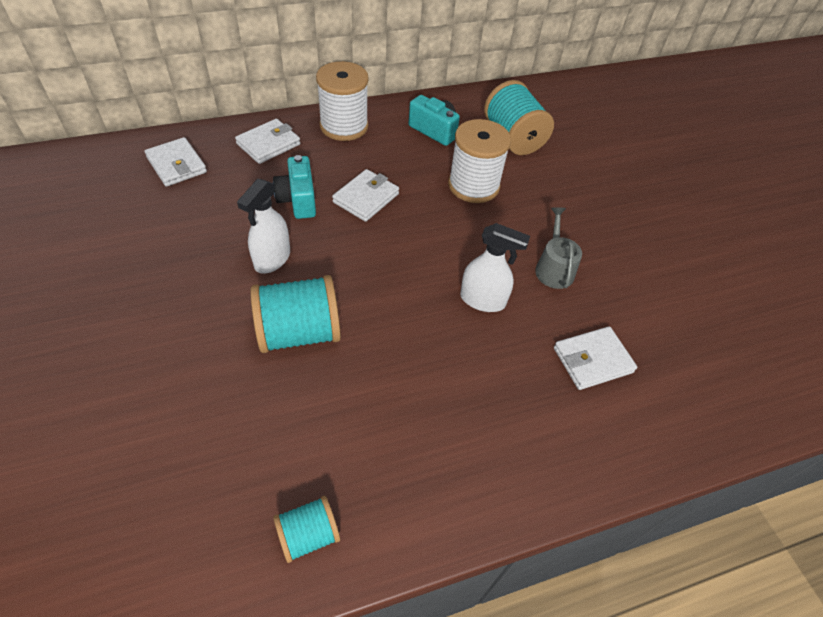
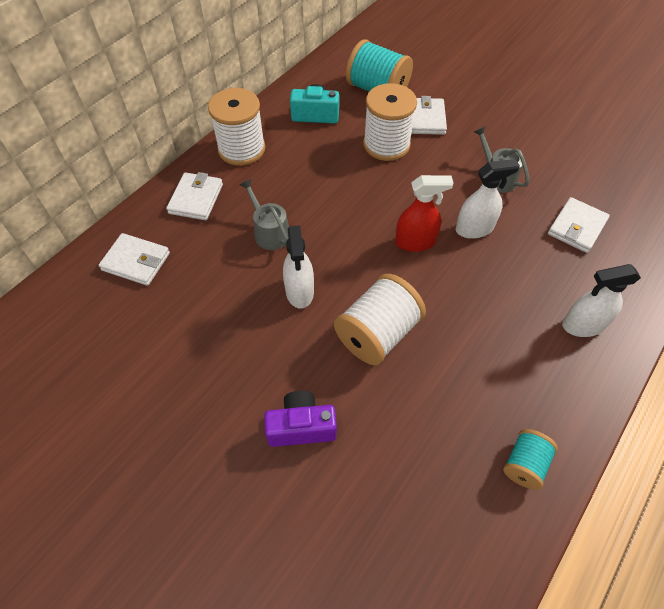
camera: 30 degrees left, 5 degrees up
(159, 364) = (301, 427): none -> purple camera
(298, 200) = (269, 232): turquoise camera -> grey watering can
(299, 332) = (377, 333): turquoise spool -> white spool
(366, 198) = (319, 200): white wallet -> white wallet (425, 119)
(414, 279) = (415, 242): none -> red spray bottle
(503, 452) = (583, 325): none -> white spray bottle

